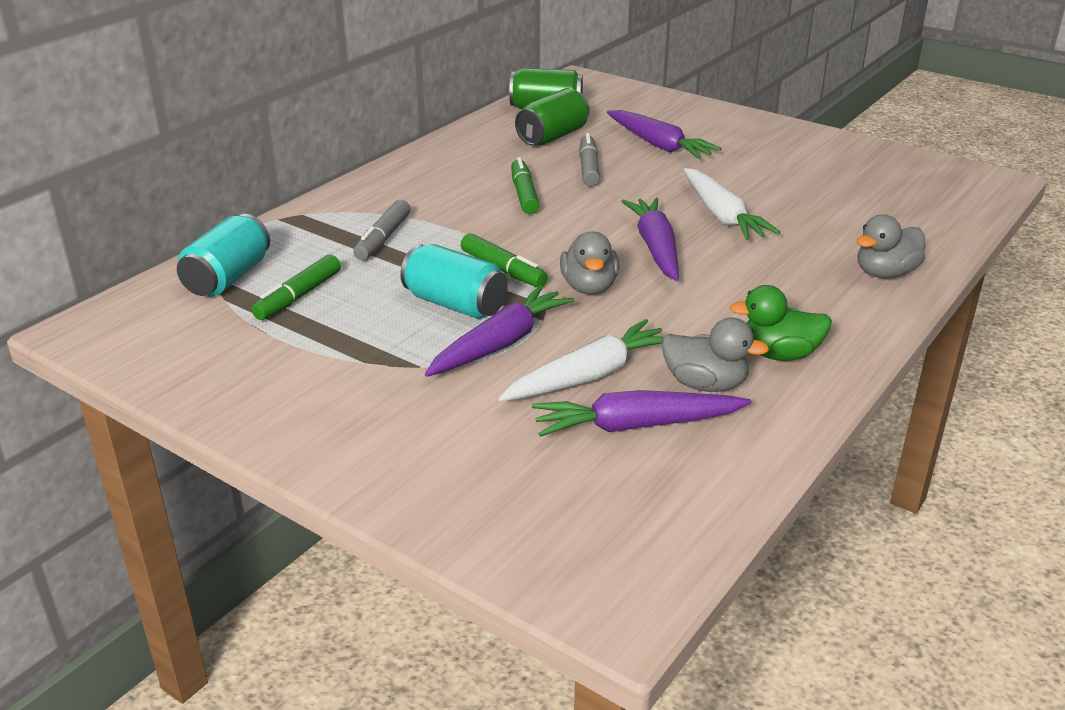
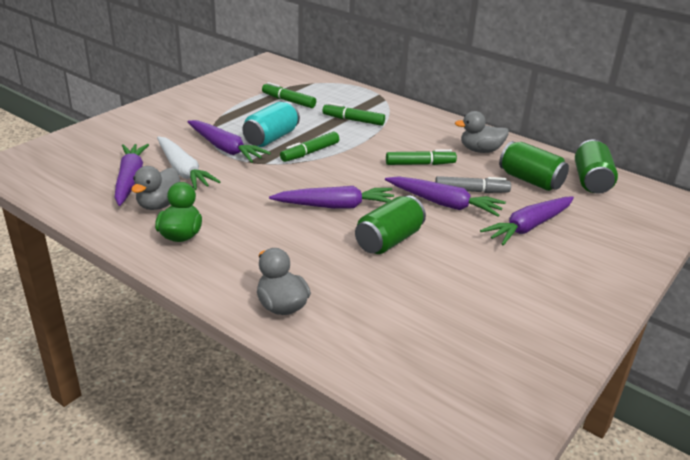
camera: 90 degrees right, 0 degrees up
(228, 278) = (311, 85): turquoise can -> none
(383, 238) = (353, 120): grey marker -> green marker
(589, 287) = (283, 178): grey duck -> grey duck (480, 150)
(625, 184) = (444, 204): none -> purple carrot
(722, 216) = (389, 241): white carrot -> green can

